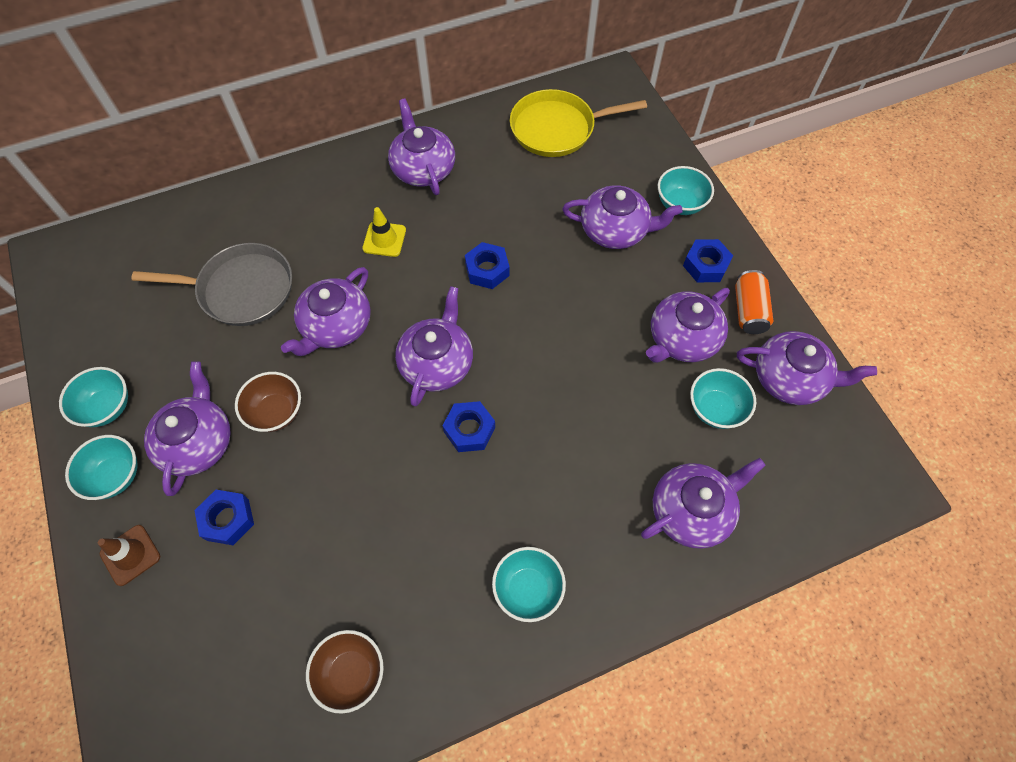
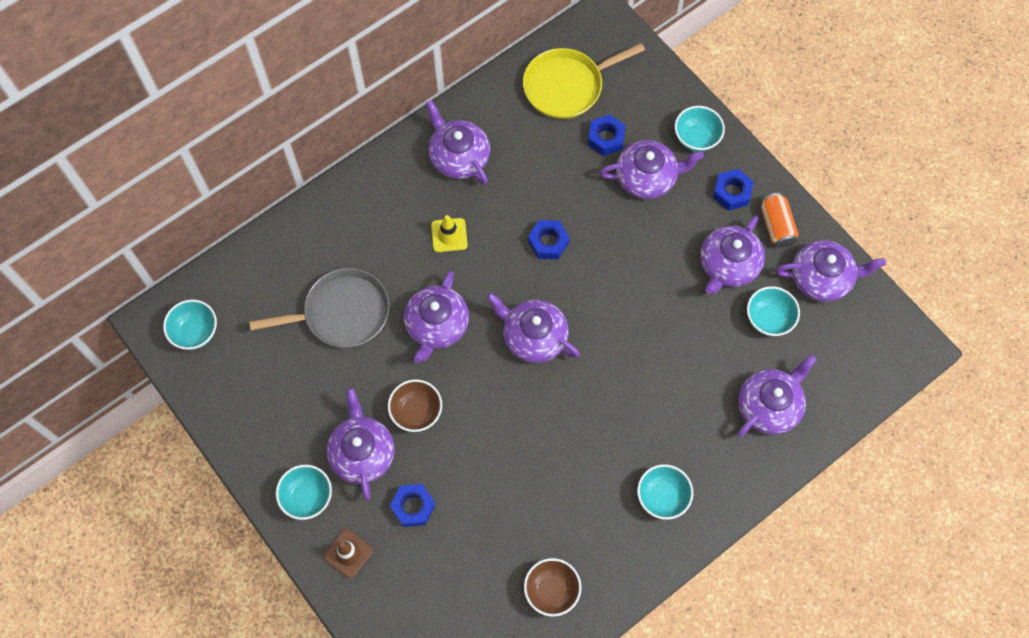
camera: 15 degrees left, 5 degrees up
(107, 407) = (273, 444): turquoise bowl -> turquoise bowl (195, 332)
(437, 363) = (533, 336): purple teapot -> purple teapot turned 60 degrees counterclockwise
(469, 430) = (579, 386): blue nut -> blue nut (606, 138)

